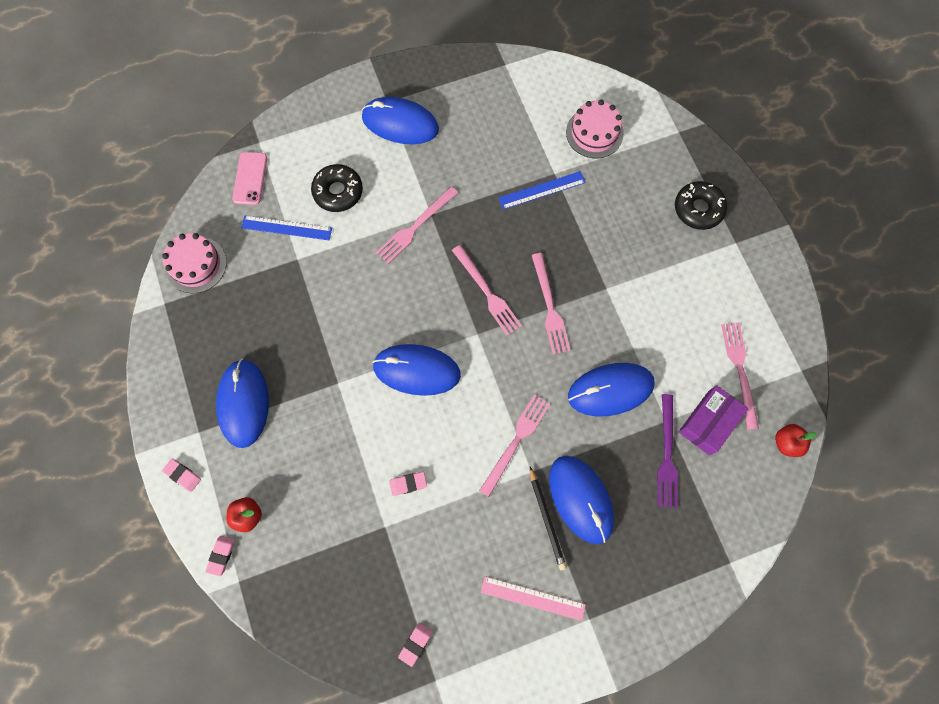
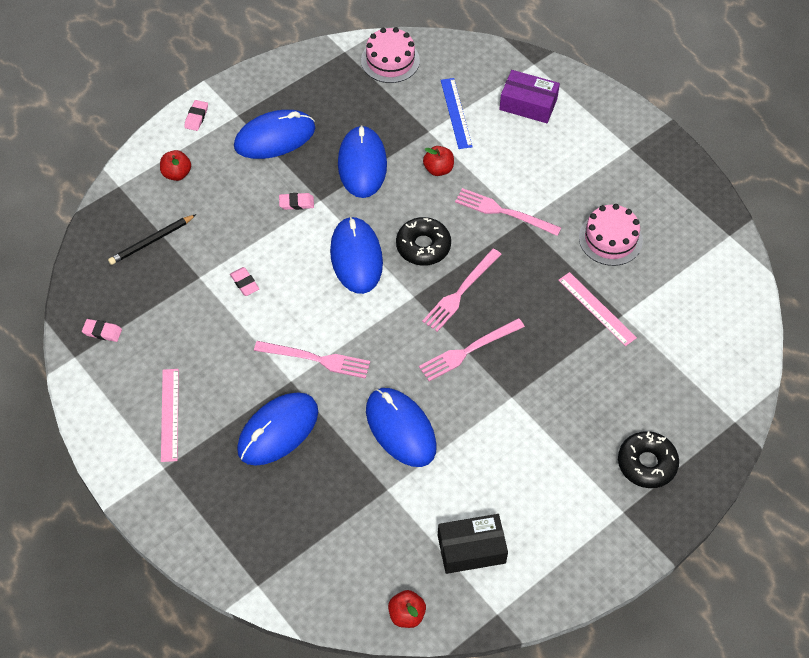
camera: 70 degrees right, 15 degrees down
(221, 555) = (137, 167): pink eraser -> pink eraser (296, 203)
(250, 178) = (493, 70): pink phone -> none
(338, 192) = (511, 140): black donut -> black donut (423, 246)
(345, 265) = (438, 169): none -> red apple
(400, 123) = (611, 166): blue mouse -> blue mouse (362, 164)
(542, 190) = (596, 308): blue ruler -> pink ruler
(546, 519) = (248, 406): black pencil -> black pencil (151, 241)
(594, 133) = (690, 339): pink cake -> pink cake (610, 239)
(667, 455) = (351, 498): purple fork -> none
(708, 422) = (400, 530): purple box -> purple box (528, 104)
(740, 370) = (471, 549): pink fork -> black box

